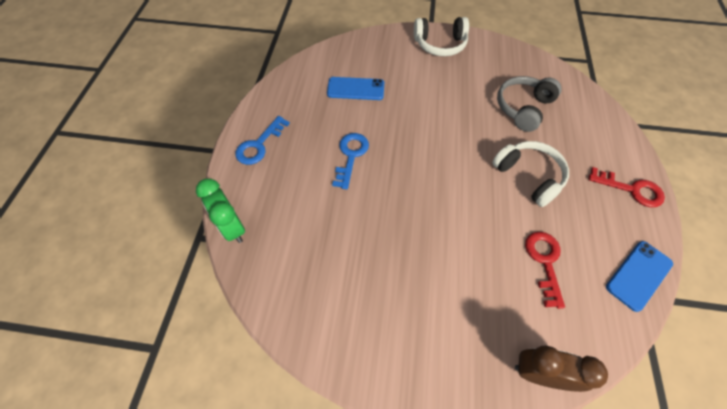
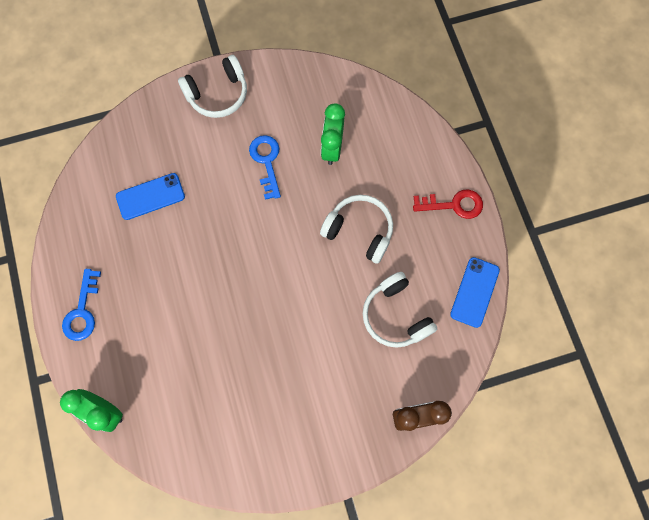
camera: 25 degrees left, 15 degrees up
(351, 156) = (182, 282): blue key -> blue key (266, 162)
(523, 108) = (332, 148): grey headphones -> green clock
(544, 262) = (395, 315): red key -> white headphones

